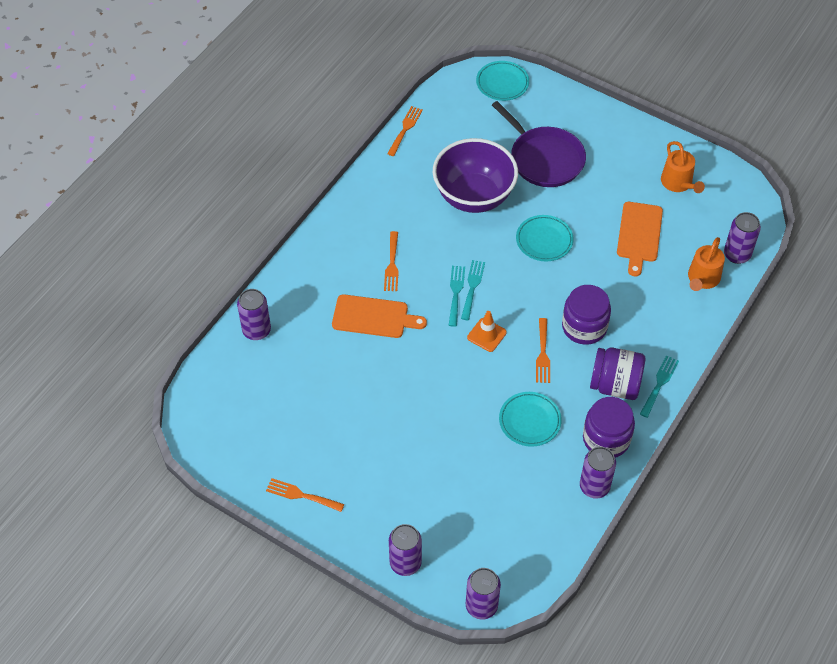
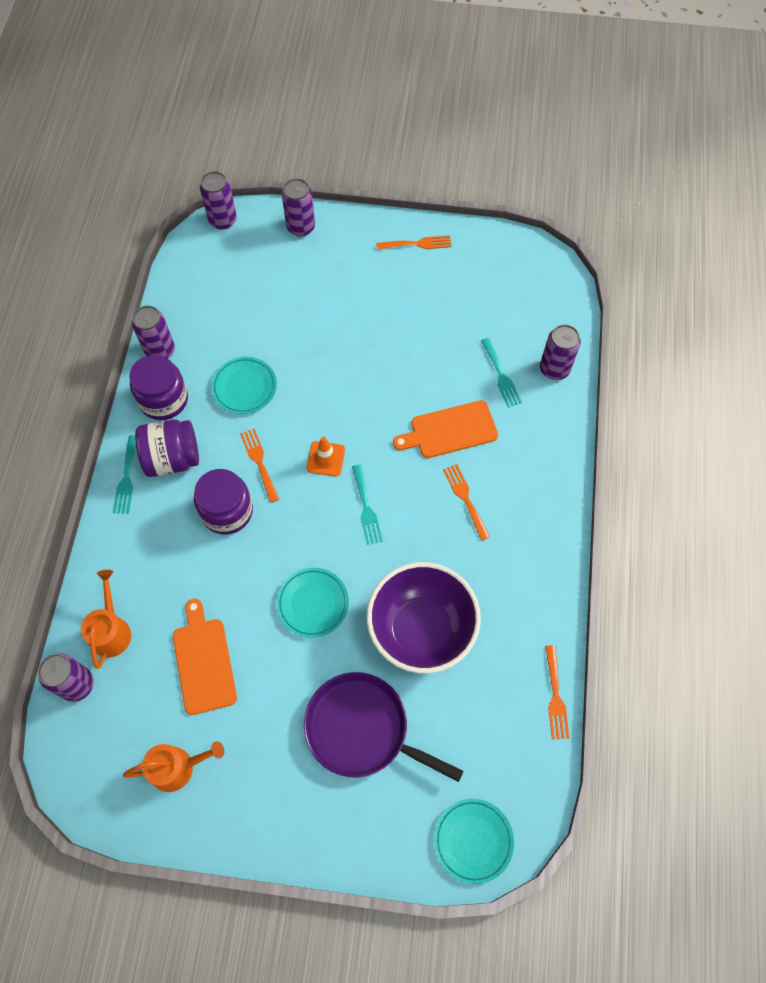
camera: 155 degrees right, 10 degrees up
(456, 293) = (380, 493): turquoise fork -> turquoise fork (501, 375)
(678, 183) = (177, 767): orange watering can -> orange watering can turned 120 degrees clockwise

